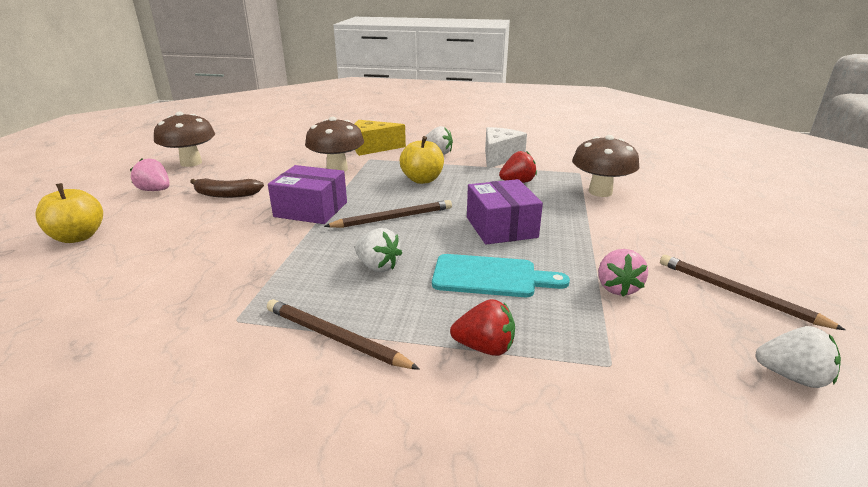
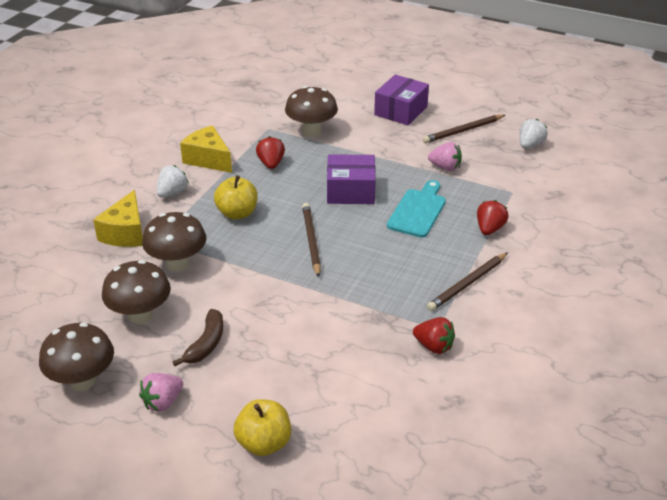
camera: 75 degrees left, 10 degrees up
(197, 321) = (434, 346): none -> red strawberry
(266, 167) = (140, 315): none -> brown mushroom
(311, 209) = (271, 286): purple box -> purple box (400, 111)
(378, 266) = (388, 258): white strawberry -> none
(499, 157) = (208, 159): white cheese -> yellow cheese

